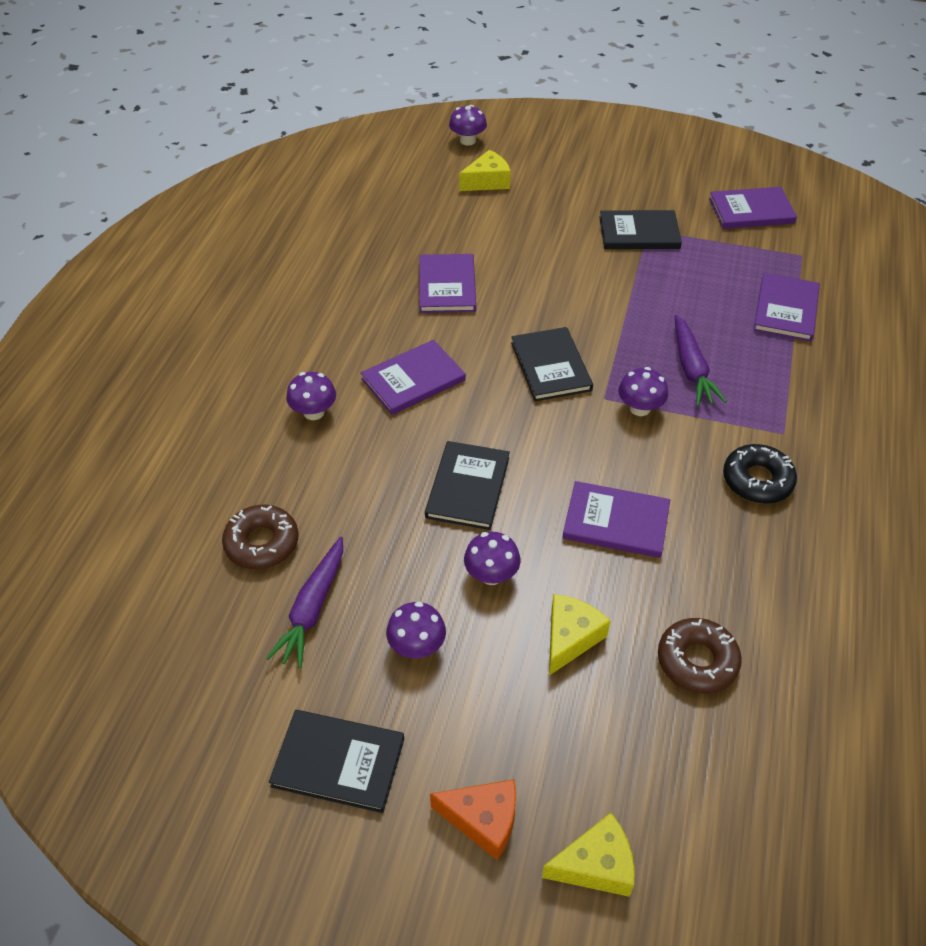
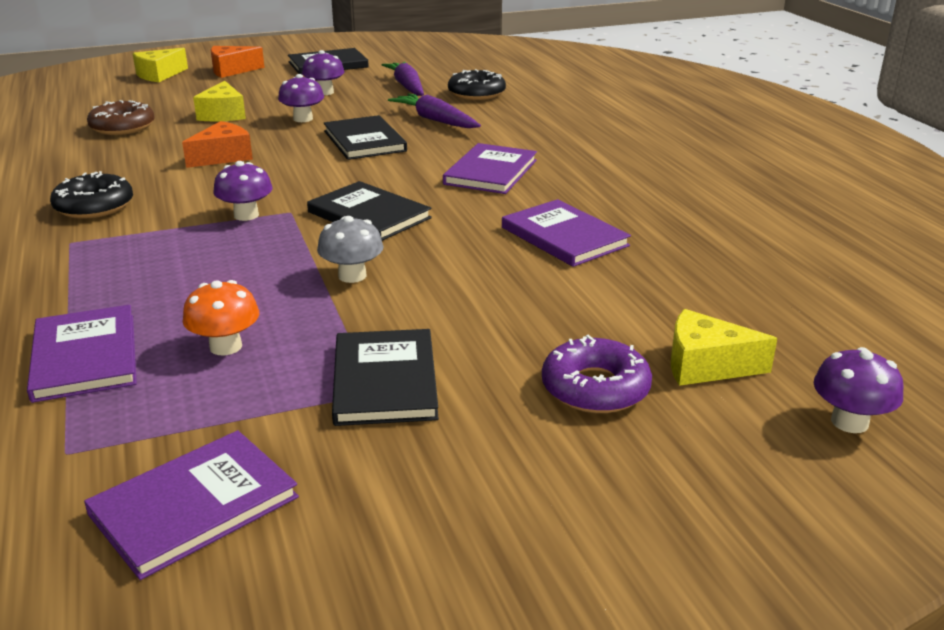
camera: 145 degrees right, 20 degrees down
(262, 543) = (476, 93): brown donut -> black donut
(314, 412) = (542, 138): purple mushroom -> none
(487, 181) = (705, 365): yellow cheese -> yellow cheese turned 75 degrees clockwise
(548, 192) = (595, 388): none -> purple donut
(606, 309) = (352, 276): none -> grey mushroom
(616, 522) = (223, 157): purple book -> orange cheese
(639, 233) = (384, 381): black book -> black book turned 60 degrees counterclockwise
(691, 368) = (204, 258): purple carrot -> purple carrot (435, 120)
(707, 285) = (226, 346): none -> orange mushroom

